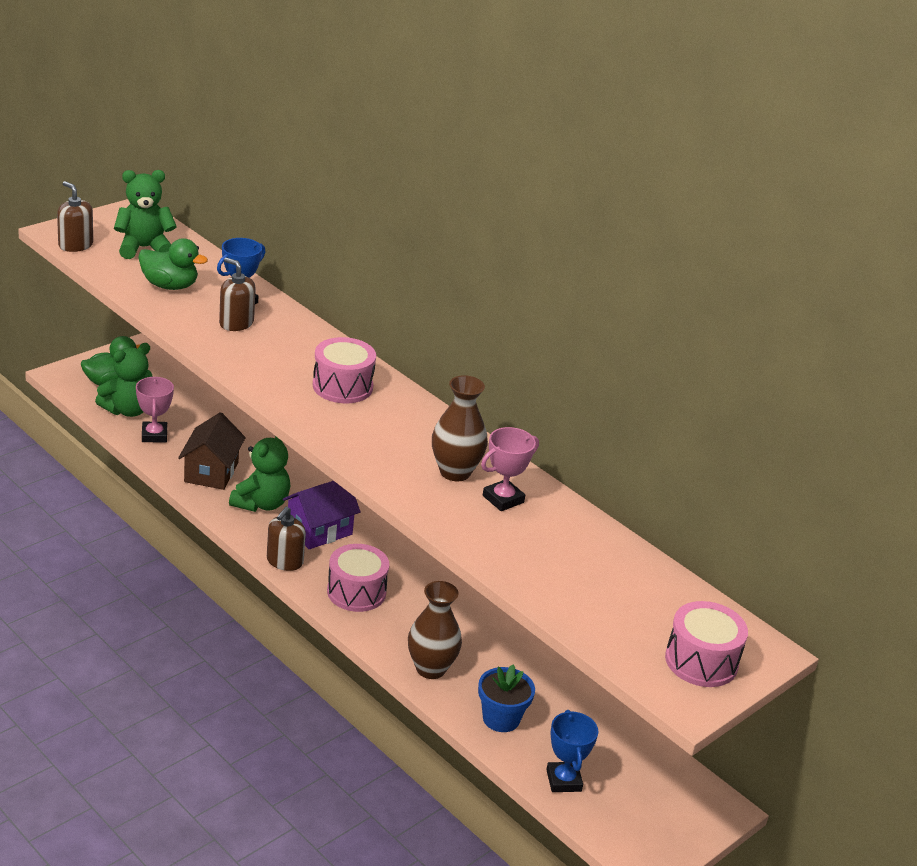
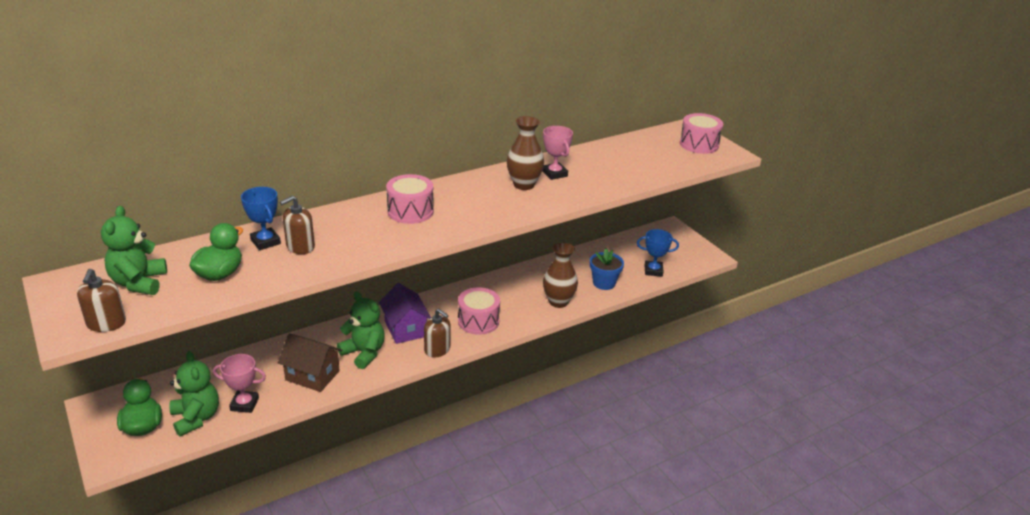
camera: 75 degrees left, 0 degrees up
(75, 245) = (106, 323): brown soap dispenser -> brown soap dispenser turned 60 degrees counterclockwise

